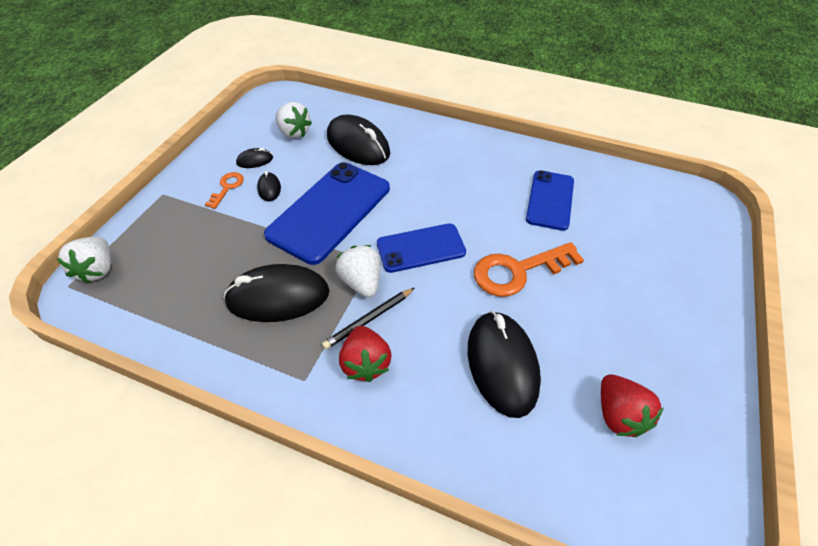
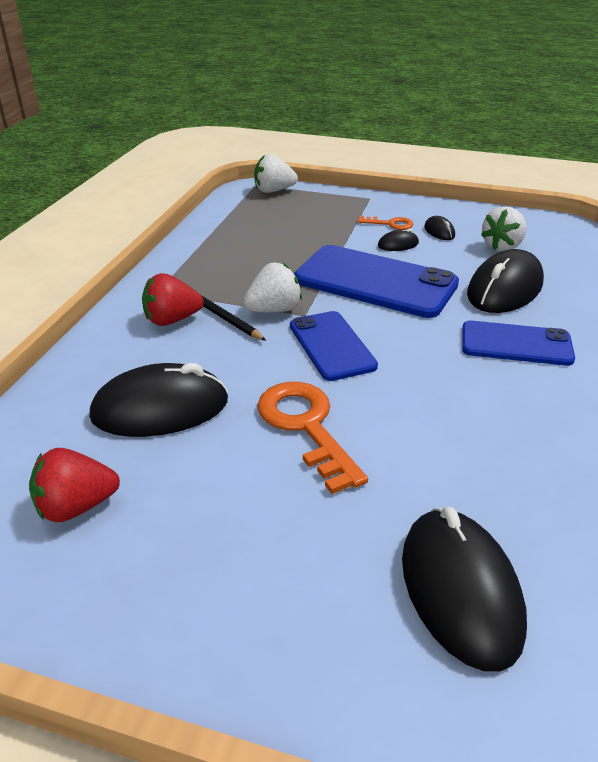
camera: 85 degrees right, 15 degrees down
(278, 297) = (250, 267): black mouse -> black mouse (460, 590)
(550, 200) = (468, 468): blue phone -> blue phone (516, 344)

